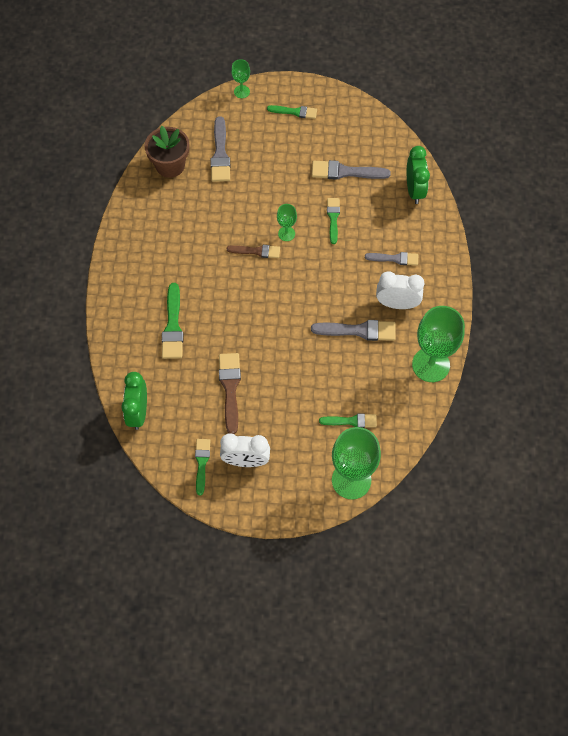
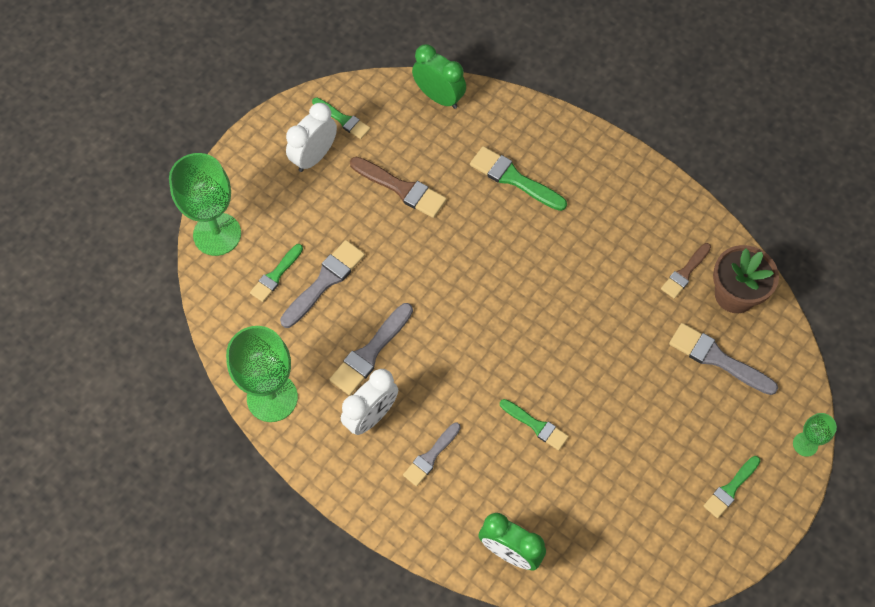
camera: 125 degrees right, 0 degrees up
(256, 251) = (549, 313): brown brush -> brown brush (685, 273)
(286, 234) = (550, 360): green goblet -> none
(345, 172) = (594, 486): grey brush -> grey brush (325, 281)

